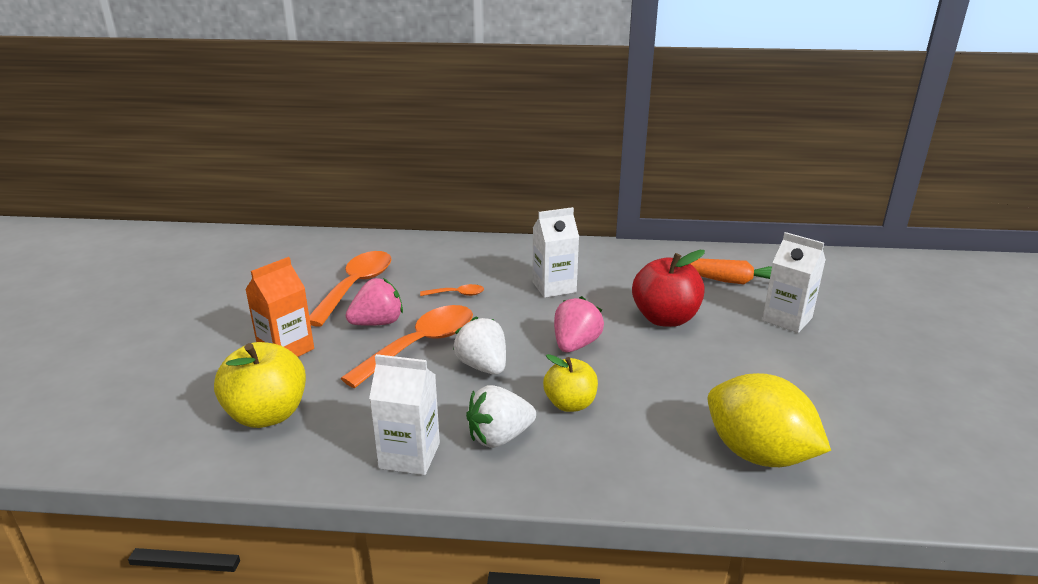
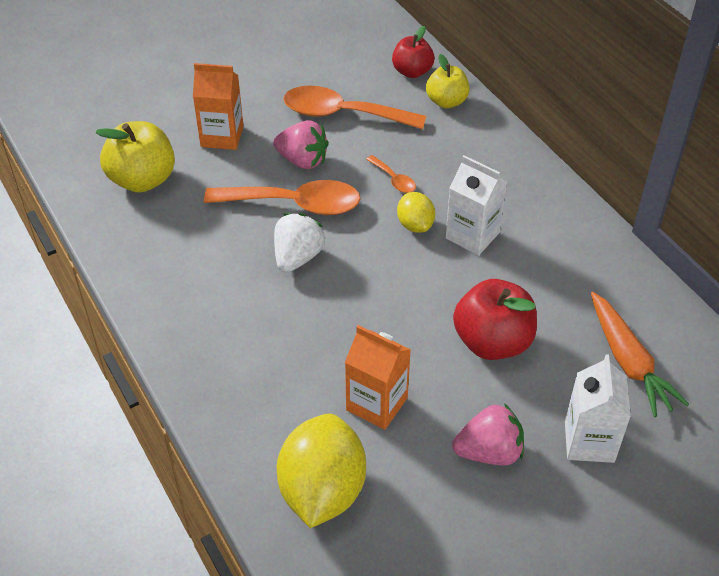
camera: 55 degrees right, 20 degrees up
(356, 287) = (343, 114): orange spoon -> orange spoon turned 150 degrees counterclockwise
(359, 246) = (412, 72): none -> red apple
(409, 455) = (157, 278): white carton -> none
(499, 437) = (215, 316): white strawberry -> none
(515, 304) = (415, 225): none -> yellow lemon
(570, 404) = (292, 337): yellow apple -> yellow apple (446, 101)
(575, 345) = (384, 299): pink strawberry -> pink strawberry (489, 452)
(683, 390) = (377, 404): none -> orange carton

